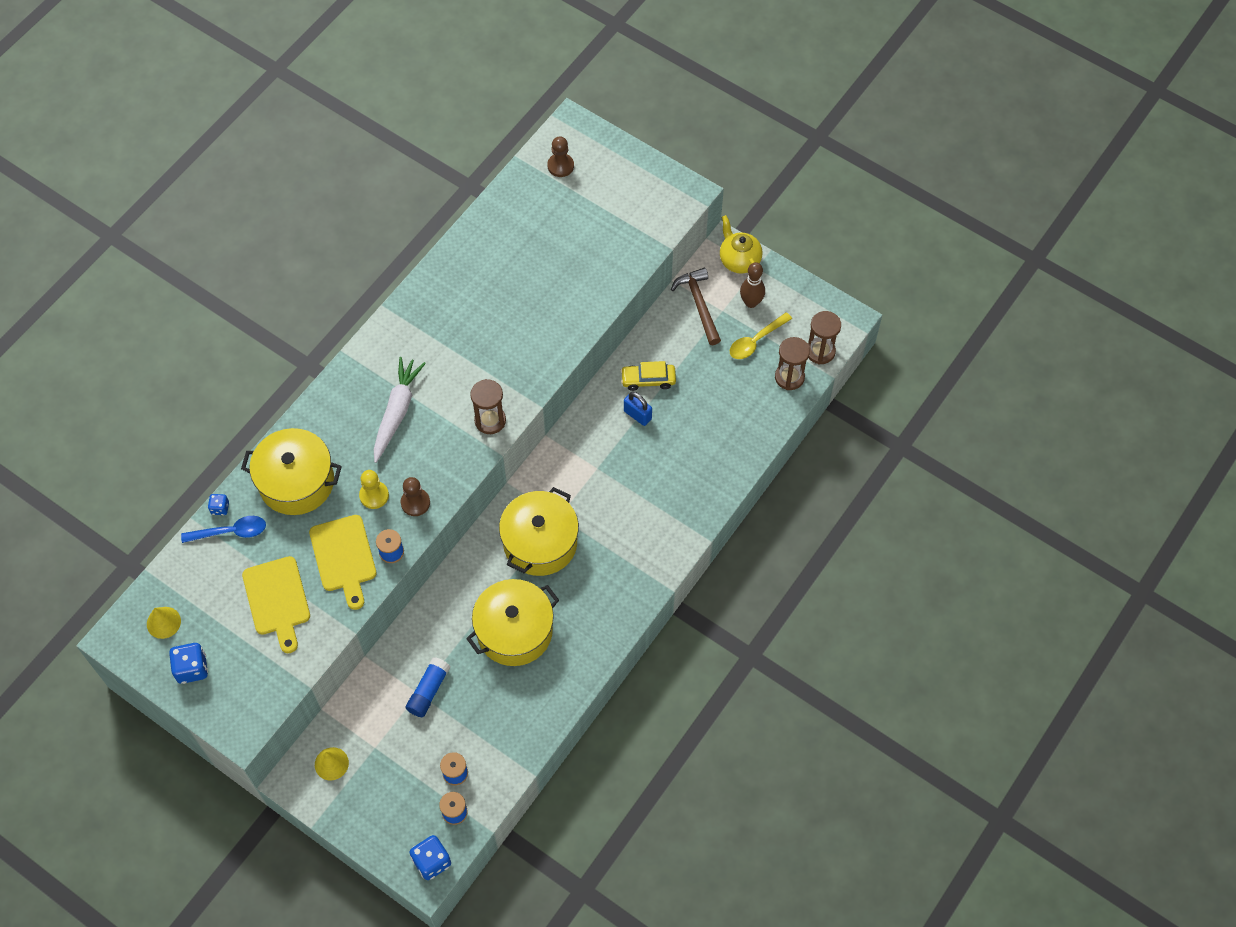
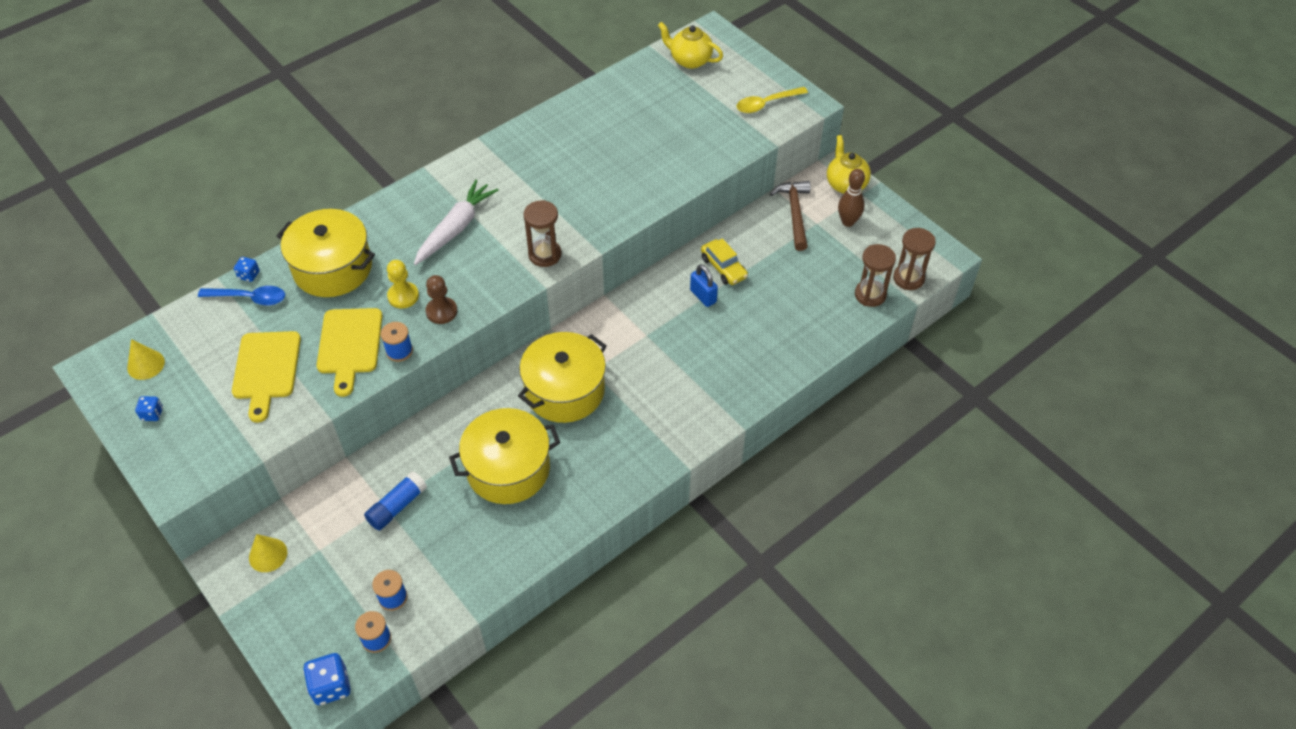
camera: 15 degrees right, 10 degrees down
(192, 668) = (152, 414): blue dice -> blue dice, size x0.57
(560, 166) = (689, 60): brown pawn -> yellow teapot
(648, 380) = (723, 267): yellow car -> yellow car turned 135 degrees counterclockwise
(756, 341) = (844, 256): yellow spoon -> yellow spoon (766, 104)

